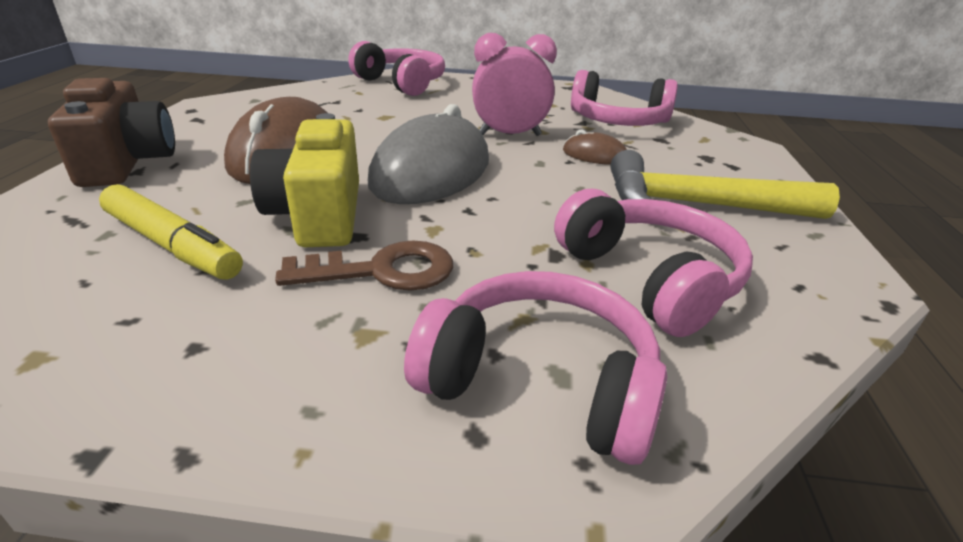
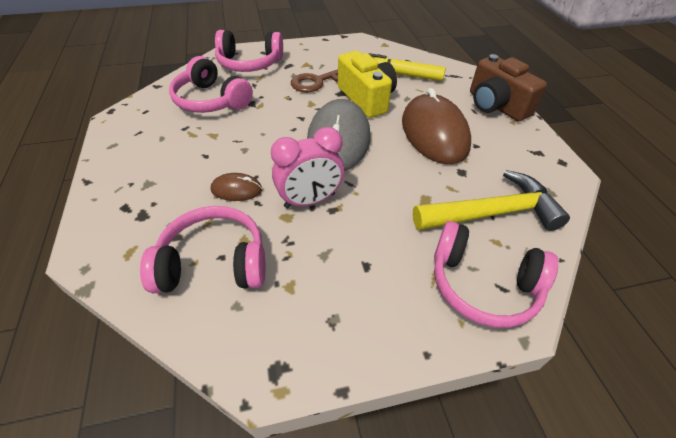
camera: 160 degrees right, 15 degrees up
(697, 205) = (173, 152): yellow hammer -> yellow hammer (492, 213)

